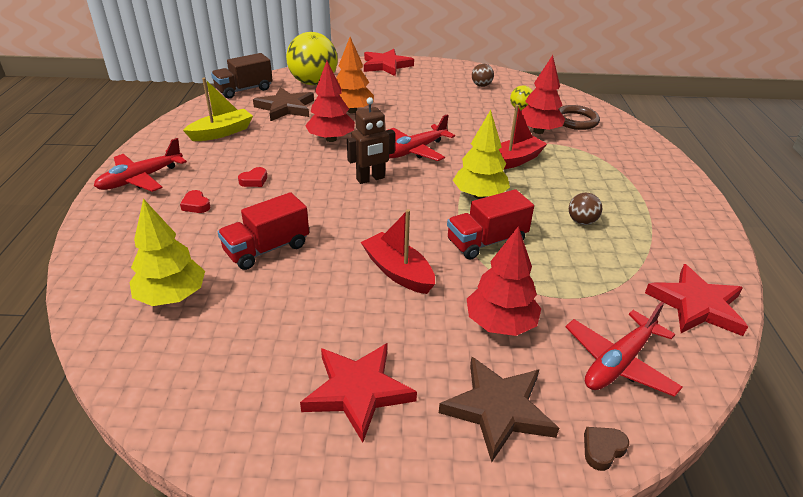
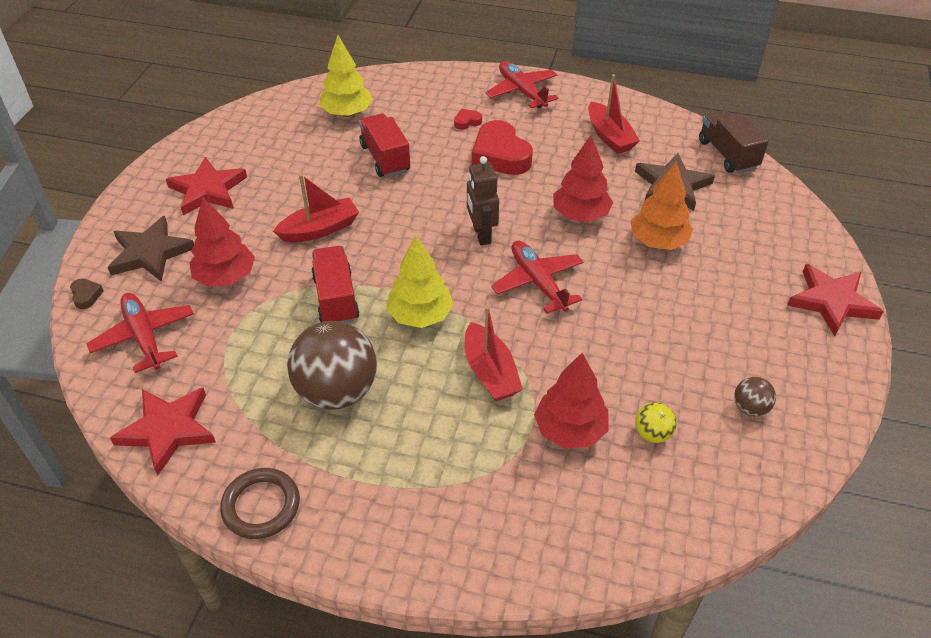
camera: 105 degrees right, 10 degrees up
(221, 132) = (609, 136): yellow boat -> red boat
(254, 181) = (500, 155): red heart -> red heart, size x2.29
(313, 83) = (754, 215): yellow ball -> none
(575, 120) = (600, 497): brown ring -> brown ring (261, 506)
(581, 221) = (337, 391): brown ball -> brown ball, size x2.22

